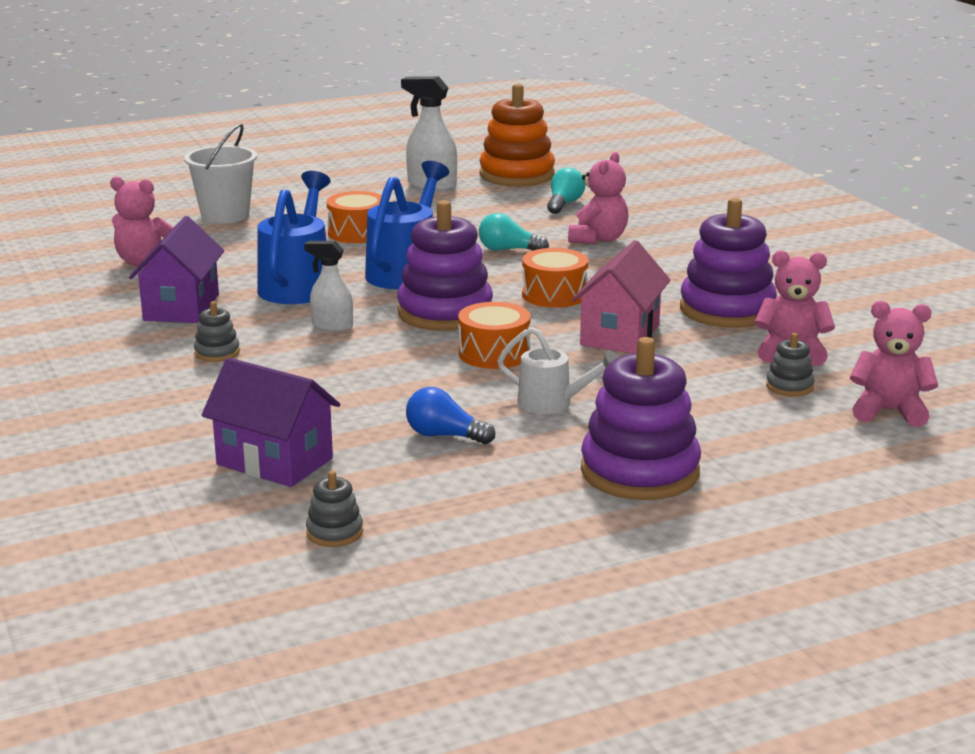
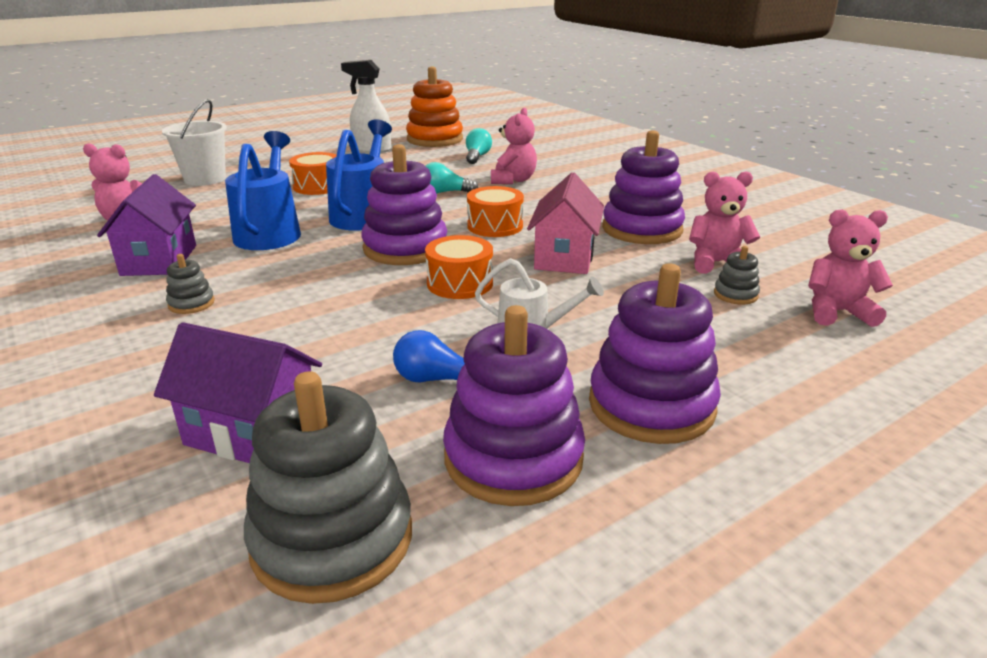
camera: 10 degrees left, 5 degrees up
(332, 326) = (304, 268): white spray bottle -> none
(334, 532) = (332, 538): grey stacking toy -> grey stacking toy, size x2.25
(496, 497) = (513, 458): none -> purple stacking toy

